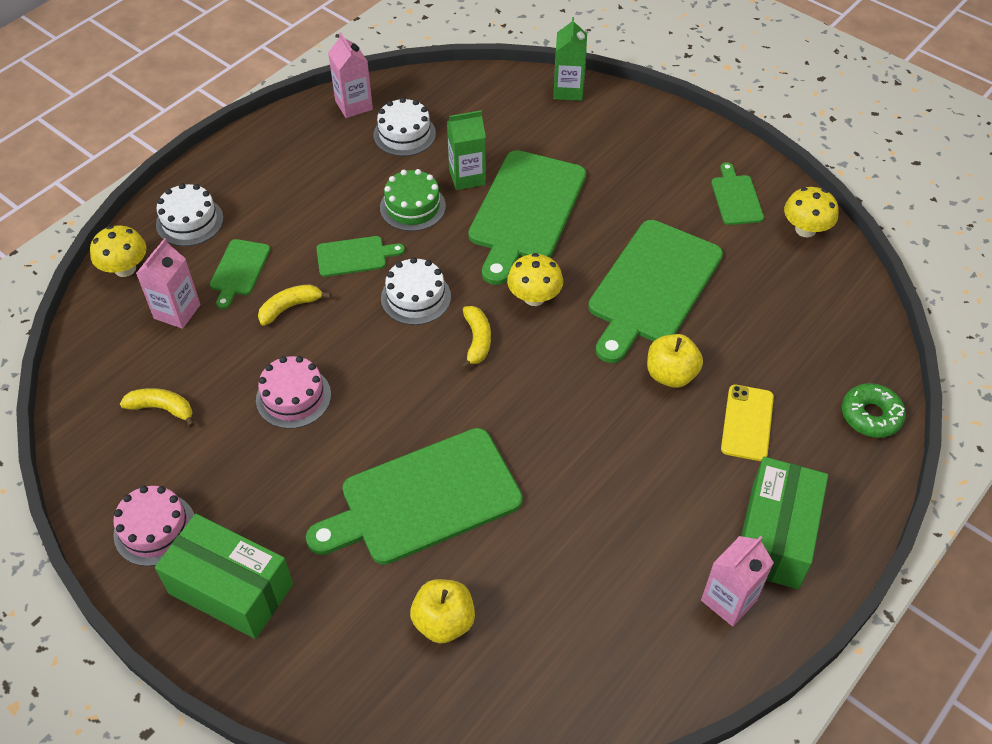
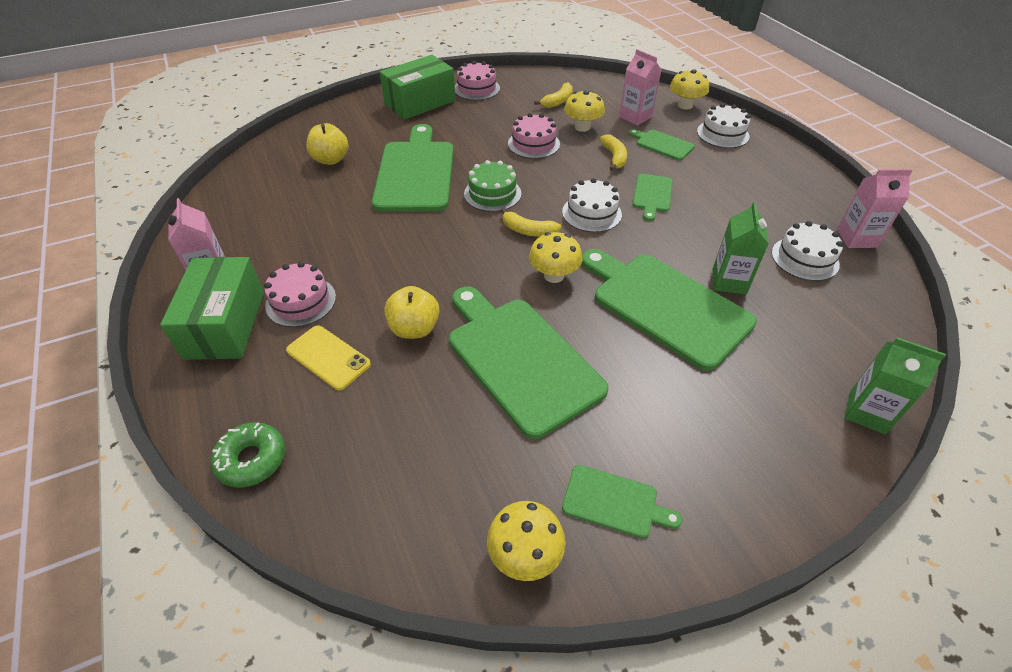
camera: 115 degrees right, 5 degrees down
(228, 359) = (582, 127): none -> yellow mushroom
(412, 207) = (699, 238): green cake -> green cake (492, 194)
(702, 488) = (301, 301): none -> pink cake
(774, 536) = (225, 324): green box -> green box turned 45 degrees clockwise

